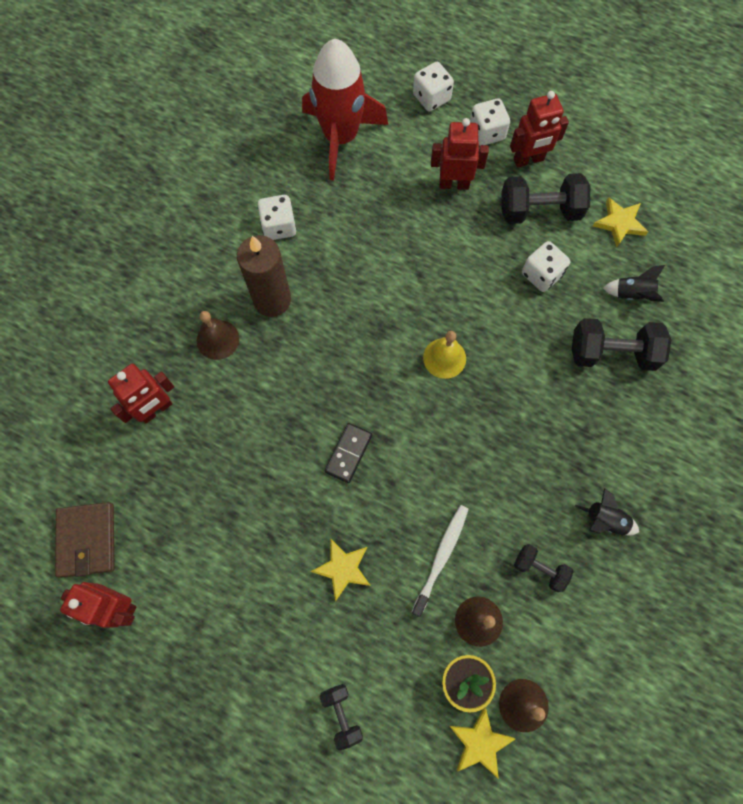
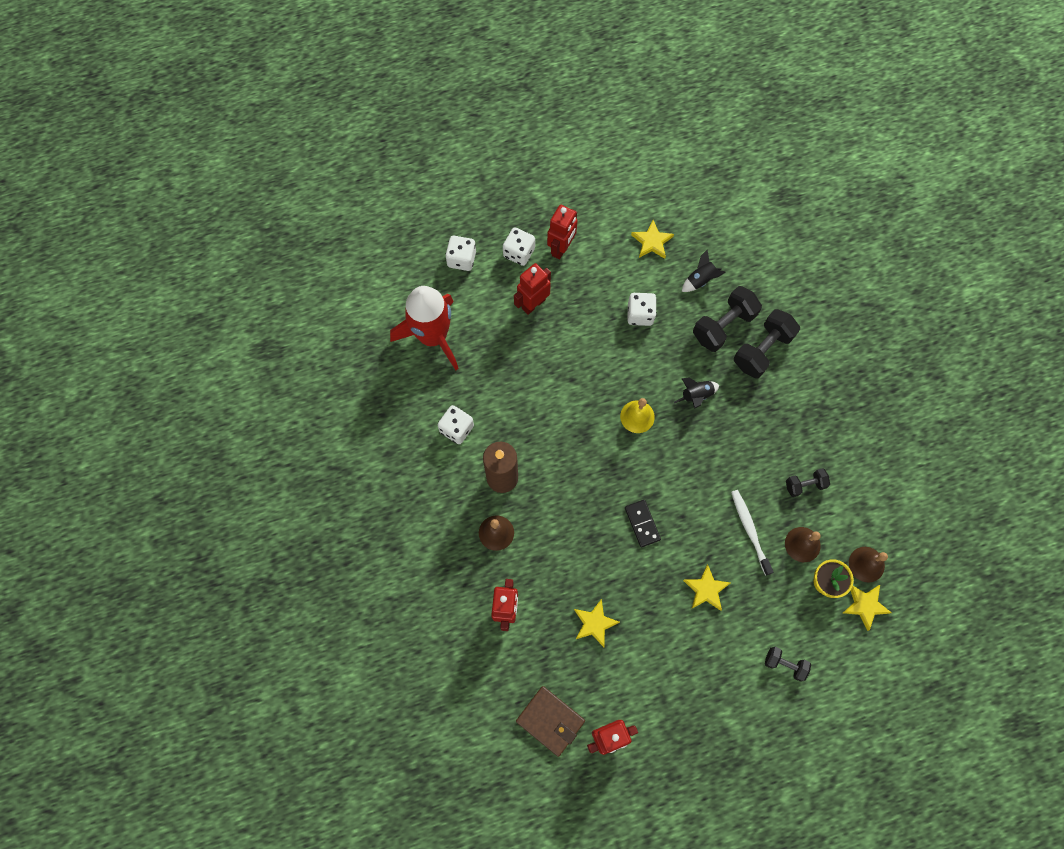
camera: 45 degrees left, 0 degrees up
(214, 497) = (594, 623): none -> yellow star
(539, 211) = (600, 275): black dumbbell -> black dumbbell (762, 350)
(605, 520) = (811, 425): black rocket -> black rocket (696, 395)

